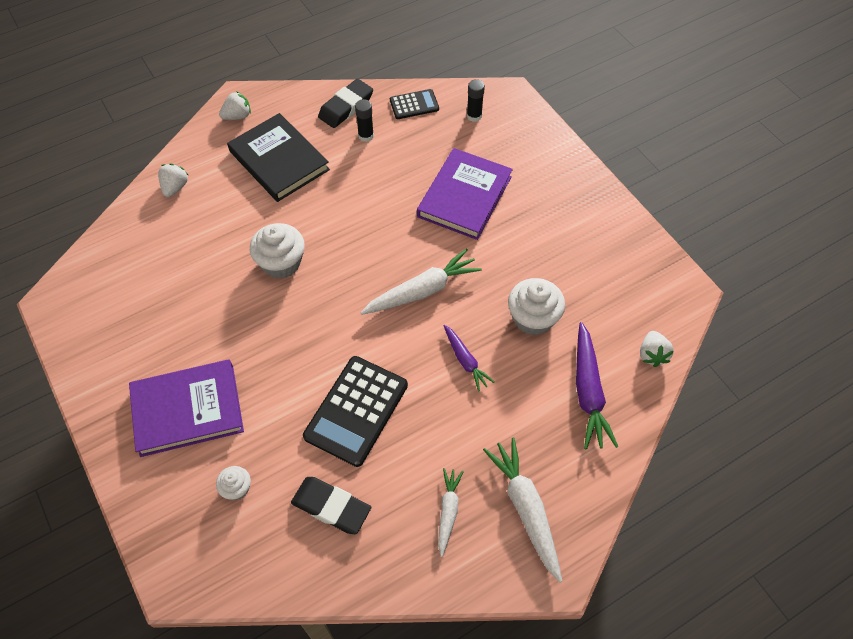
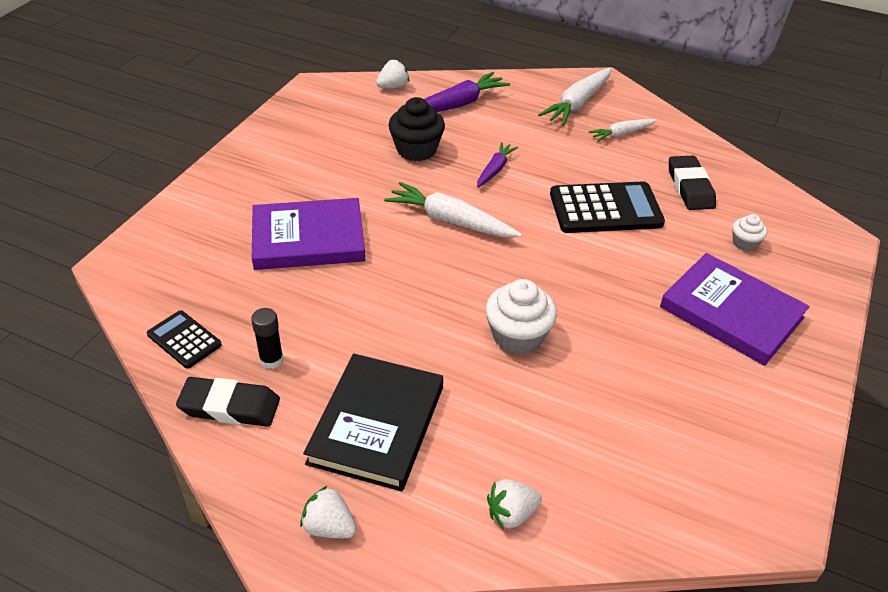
camera: 125 degrees left, 15 degrees down
(474, 116) = (173, 279): black glue stick -> none
(533, 318) = (416, 149): white cupcake -> black cupcake

